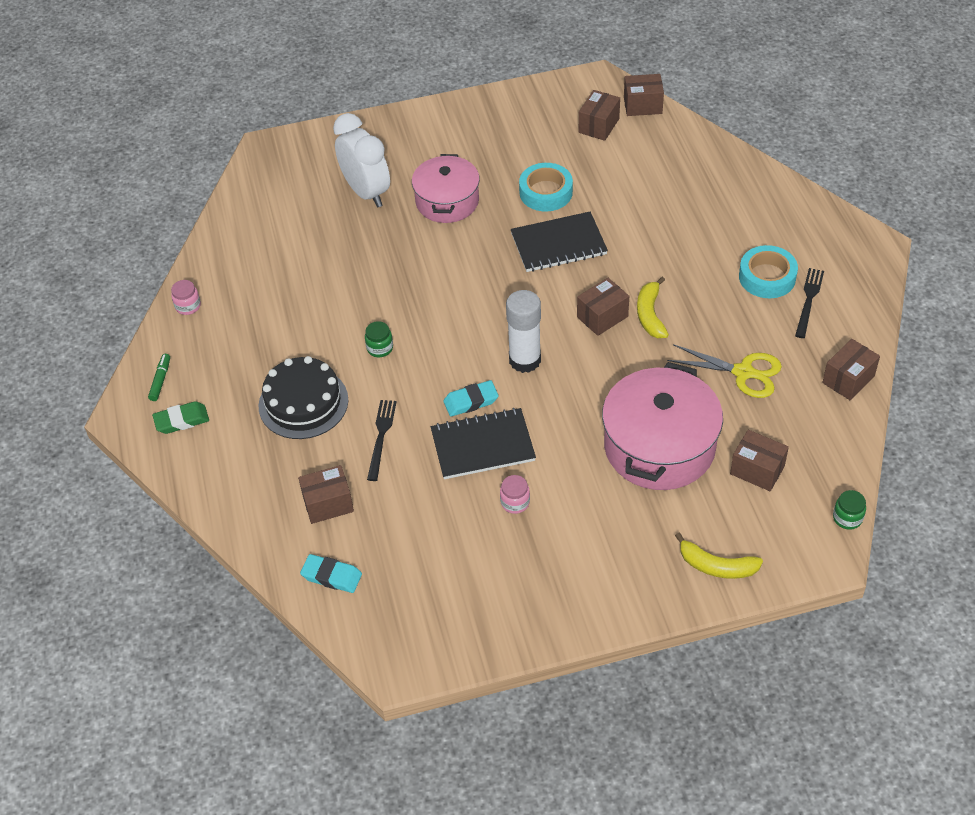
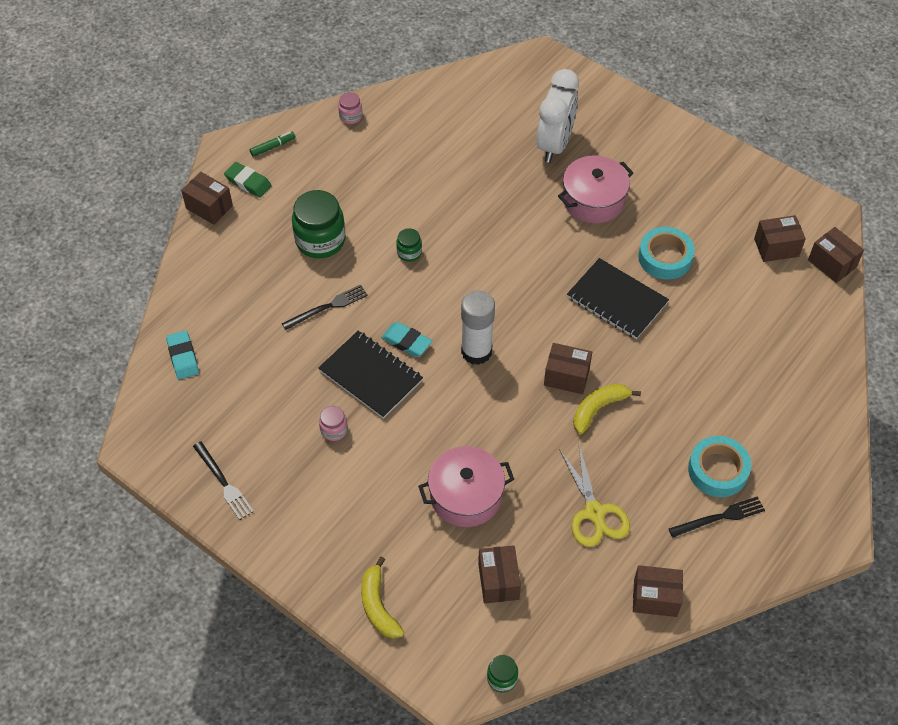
camera: 50 degrees right, 5 degrees up
(303, 403) = (320, 240): black cake -> green jar
(328, 504) = (243, 314): brown box -> brown box (209, 207)
(498, 615) = (223, 482): none -> black fork
(659, 446) = (466, 496): pink pot -> pink pot, size x0.66

